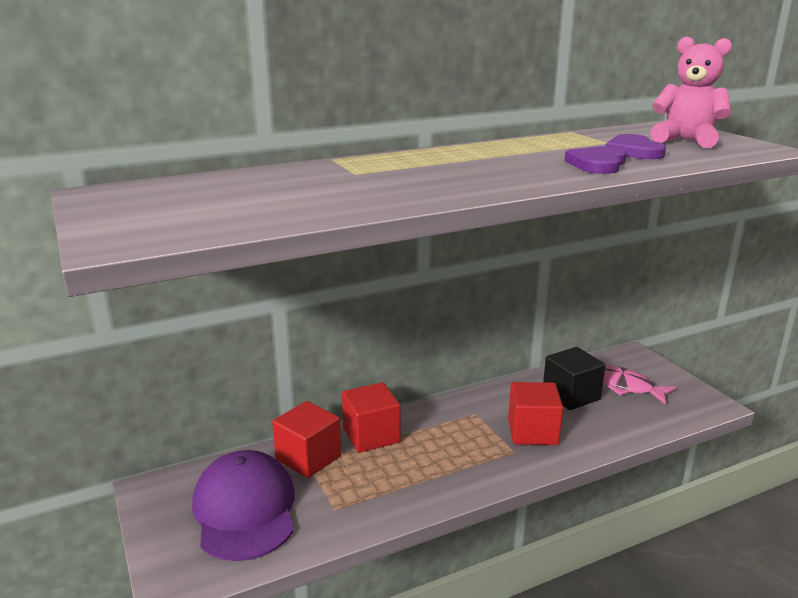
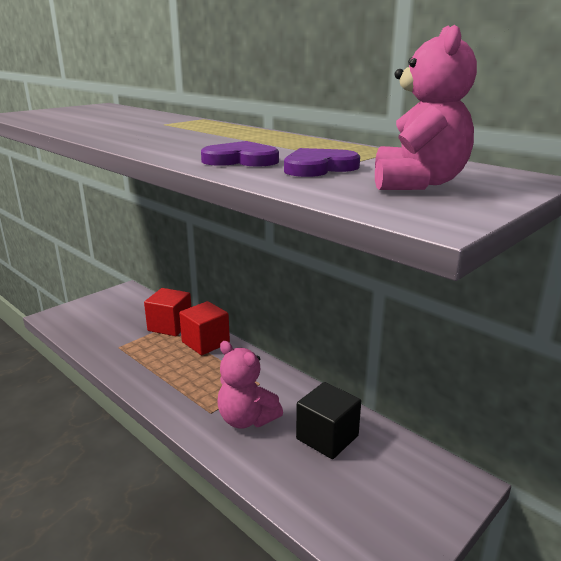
camera: 70 degrees right, 0 degrees up
(245, 510) = (113, 319): purple cap -> none
(532, 432) = (246, 419): red cube -> pink teddy bear
(626, 387) = (375, 479): pink fish -> none

